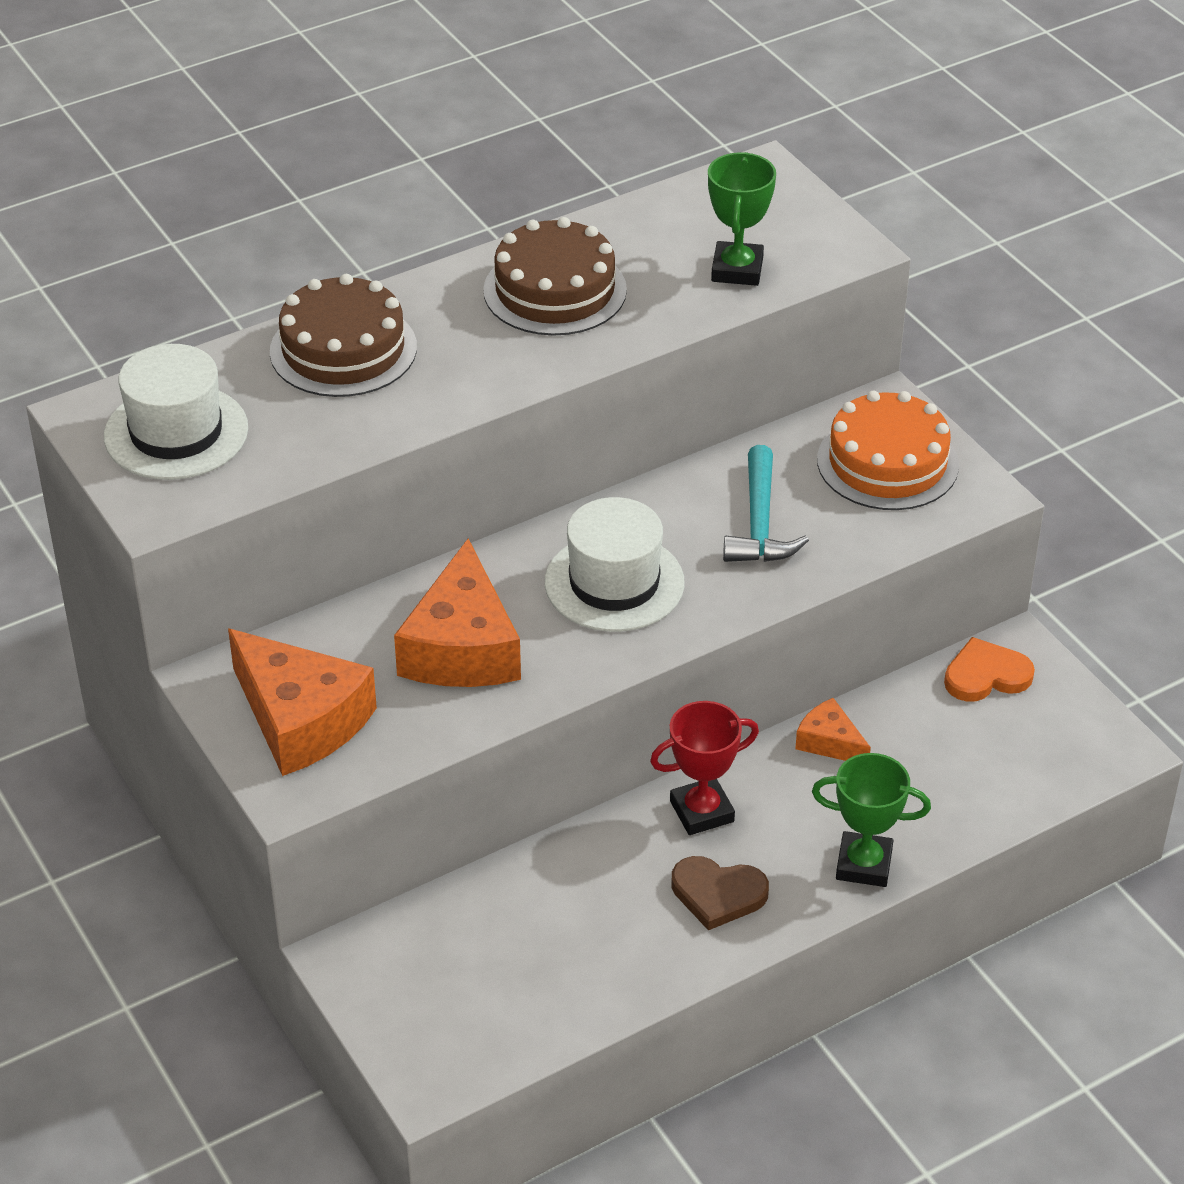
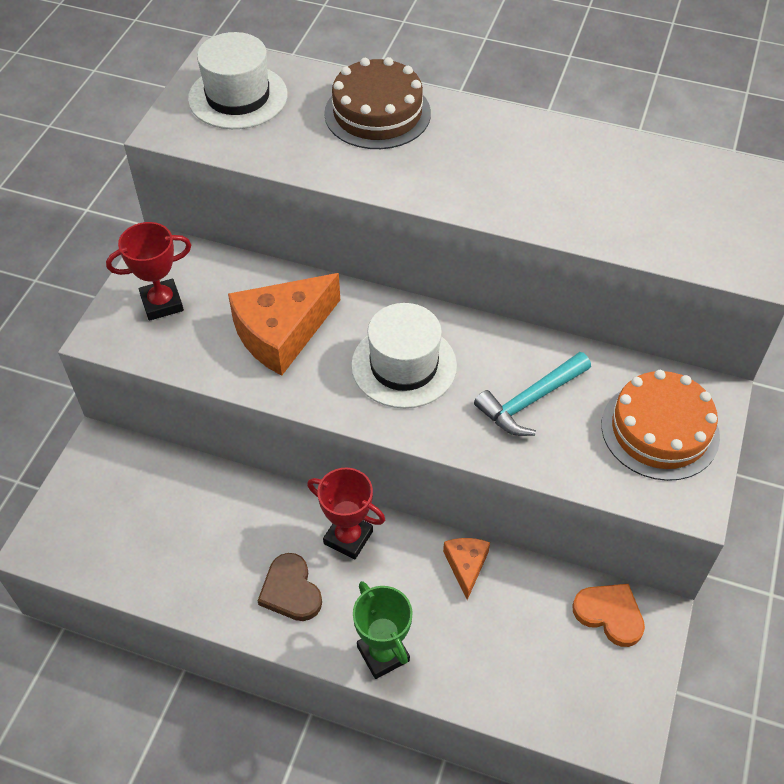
camera: 50 degrees right, 10 degrees up
(300, 719) = (162, 303): orange cheese -> red trophy
(555, 290) = (534, 162): brown cake -> none
(737, 269) = (660, 228): green trophy -> none

